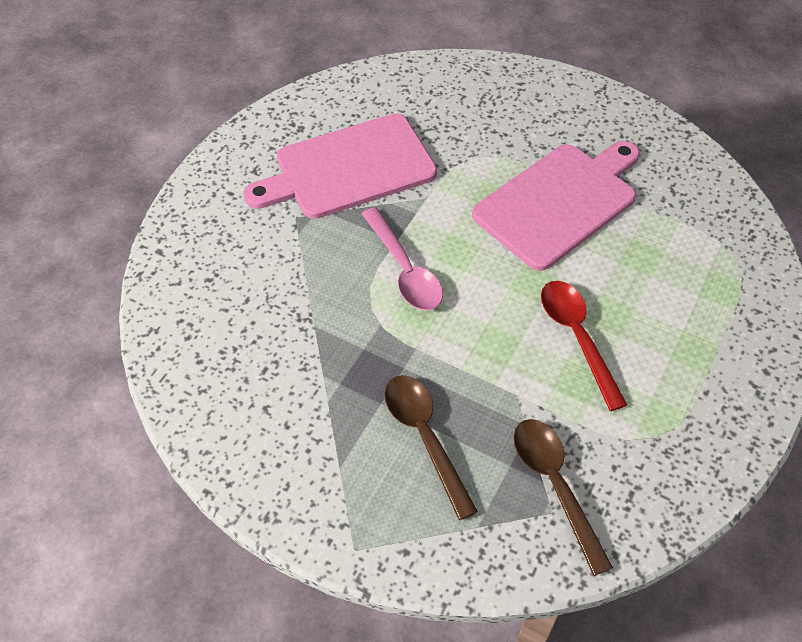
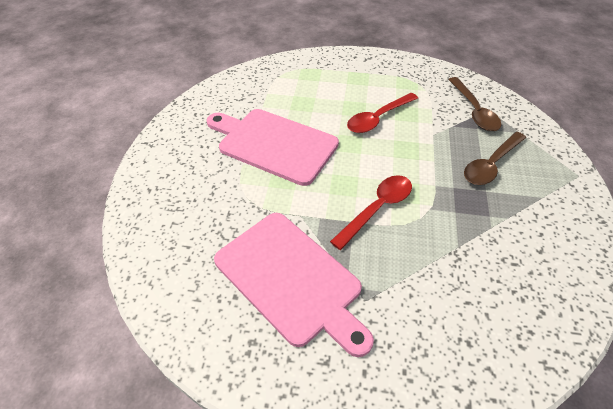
camera: 110 degrees left, 5 degrees down
(404, 270) = (377, 209): pink spoon -> red spoon
(555, 485) = (474, 111): brown spoon -> brown spoon turned 60 degrees counterclockwise

